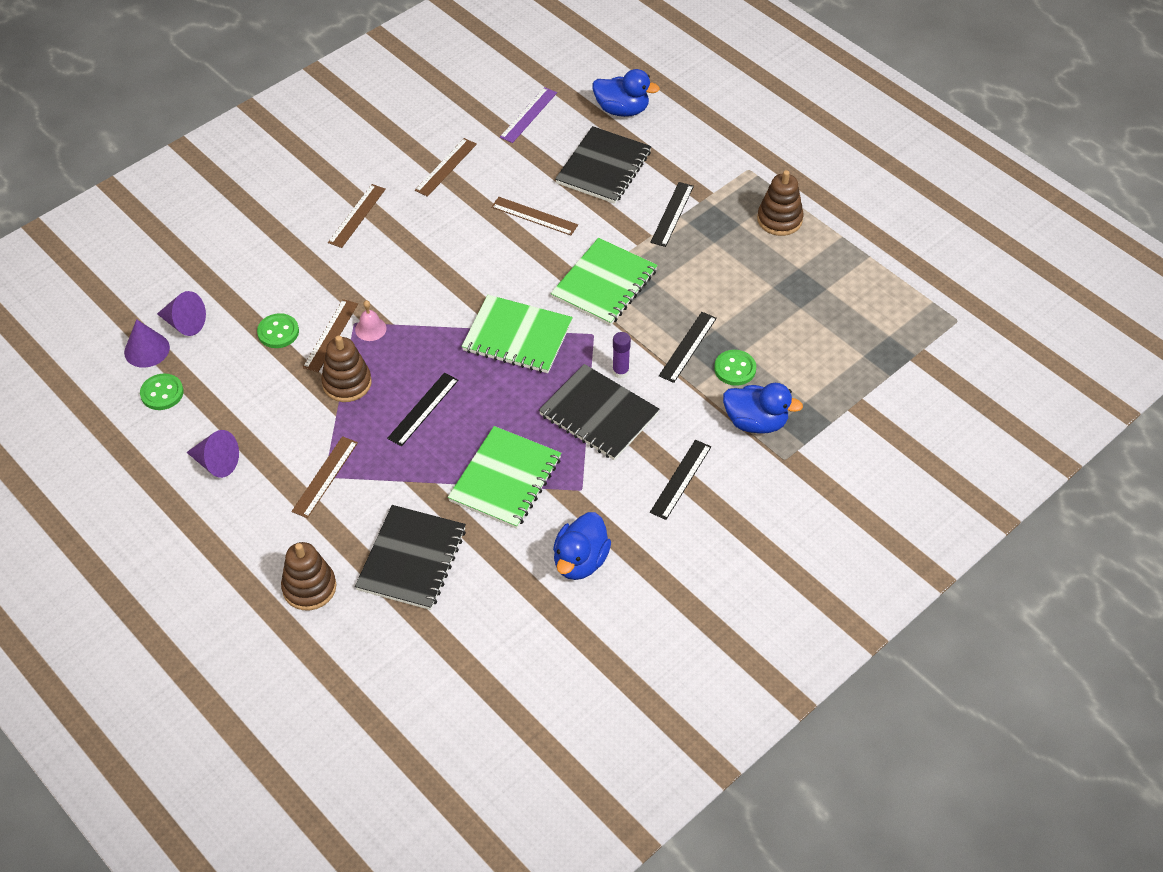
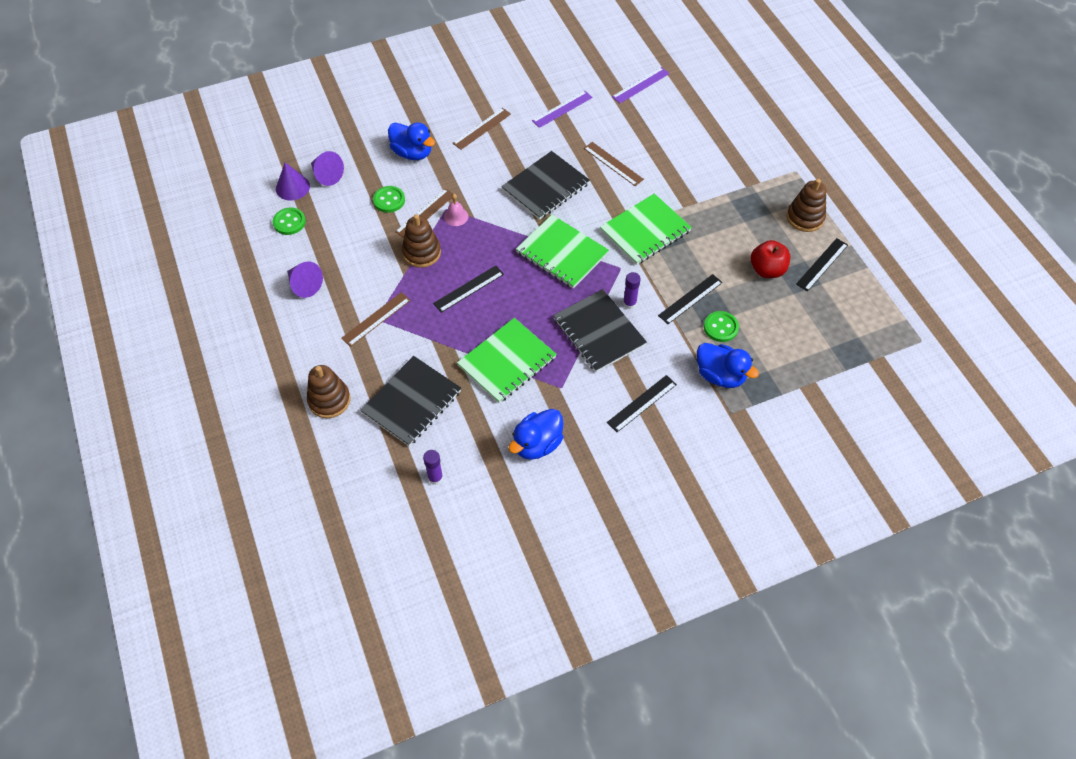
camera: 20 degrees right, 5 degrees up
(446, 167) = (562, 109): brown ruler -> purple ruler
(477, 635) = (435, 478): none -> purple glue stick
(603, 167) = (681, 140): black notebook -> black notebook (545, 187)
(622, 110) = (714, 99): blue duck -> blue duck (412, 153)
(672, 214) = (720, 190): black ruler -> black ruler (822, 264)
(760, 290) = (767, 270): none -> red apple

